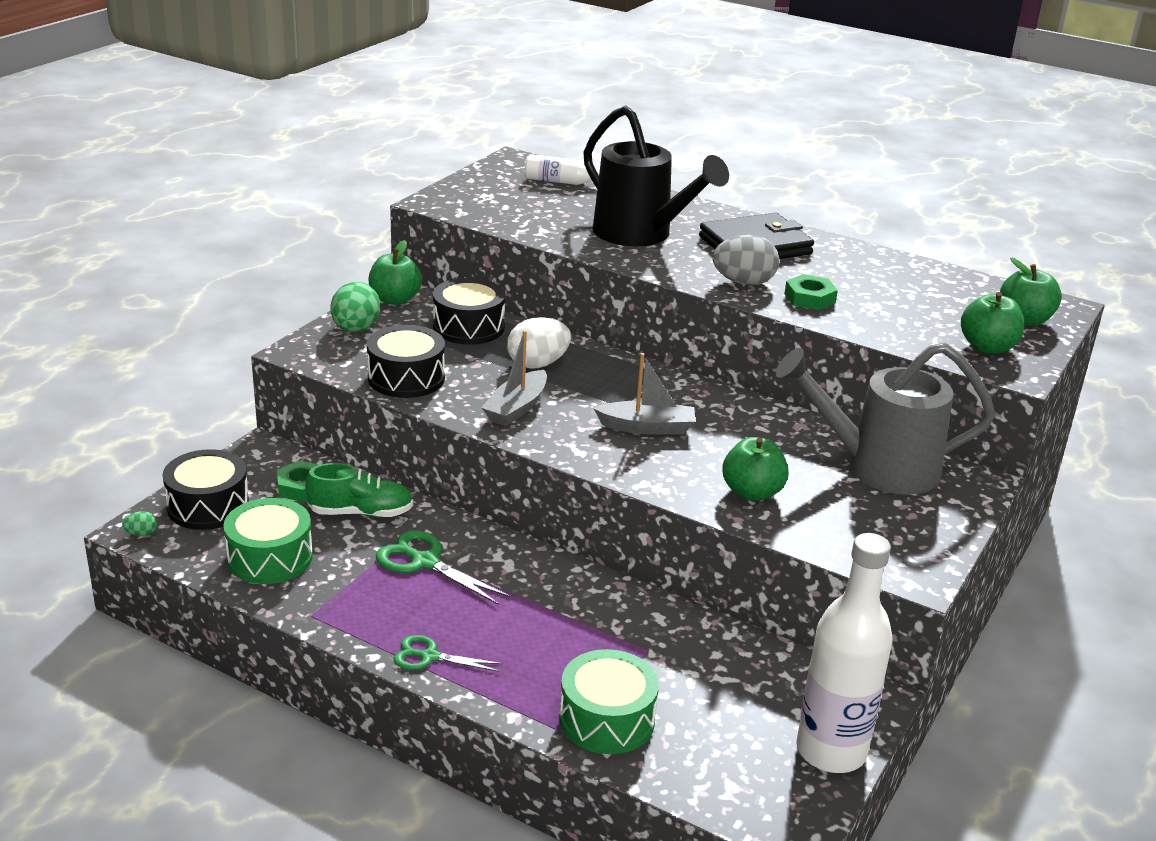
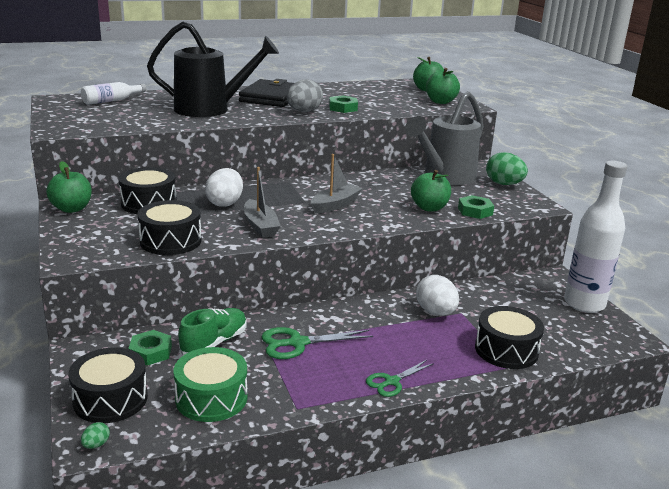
camera: 50 degrees left, 5 degrees down
(355, 329) = (82, 233): green egg -> green egg (504, 184)
(607, 719) = (506, 350): green drum -> black drum
(621, 629) = (435, 312): none -> white egg
(802, 529) = (475, 211): none -> green nut

